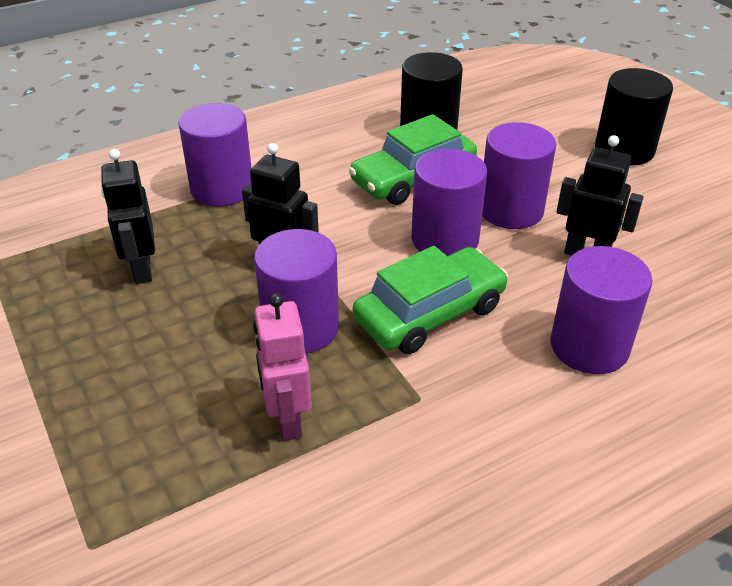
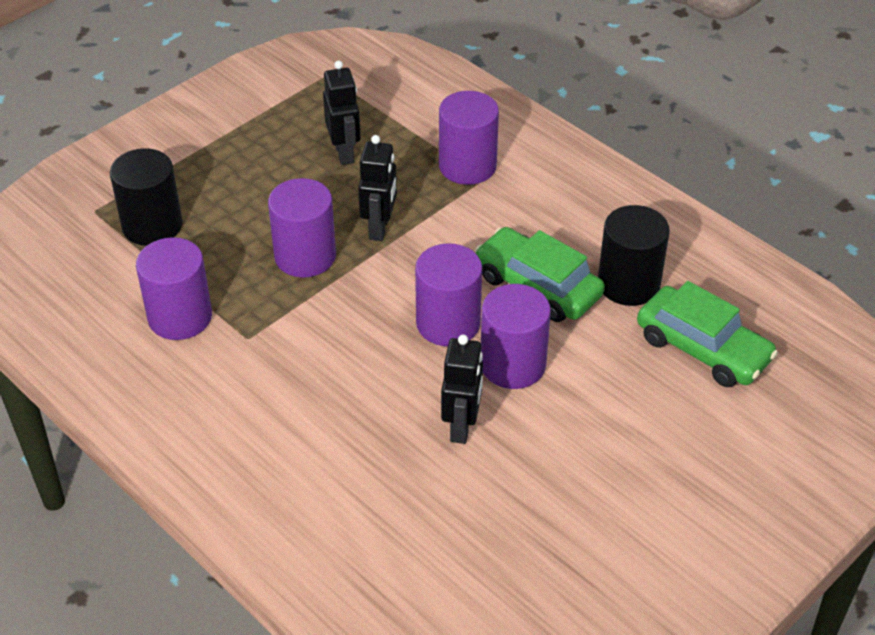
camera: 75 degrees right, 5 degrees up
(141, 269) = (344, 153): black robot -> black robot turned 105 degrees clockwise
(287, 419) = (210, 270): pink robot -> none
(430, 313) = (344, 328): green car -> green car (702, 348)
(589, 346) = (333, 435): purple cylinder -> purple cylinder (180, 317)
(624, 150) = (671, 450): black cylinder -> black cylinder (152, 225)

